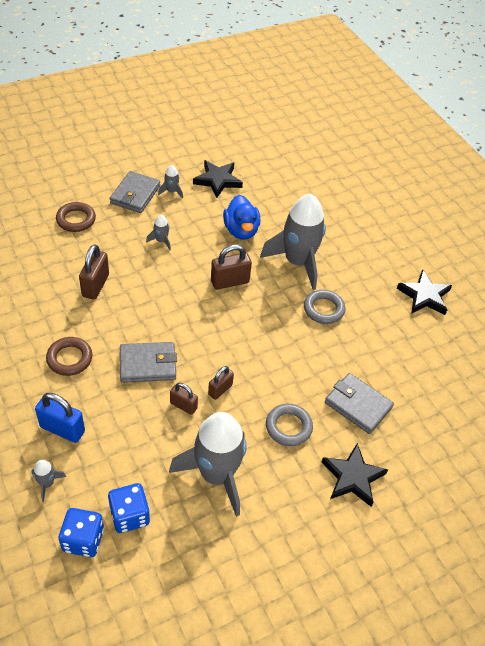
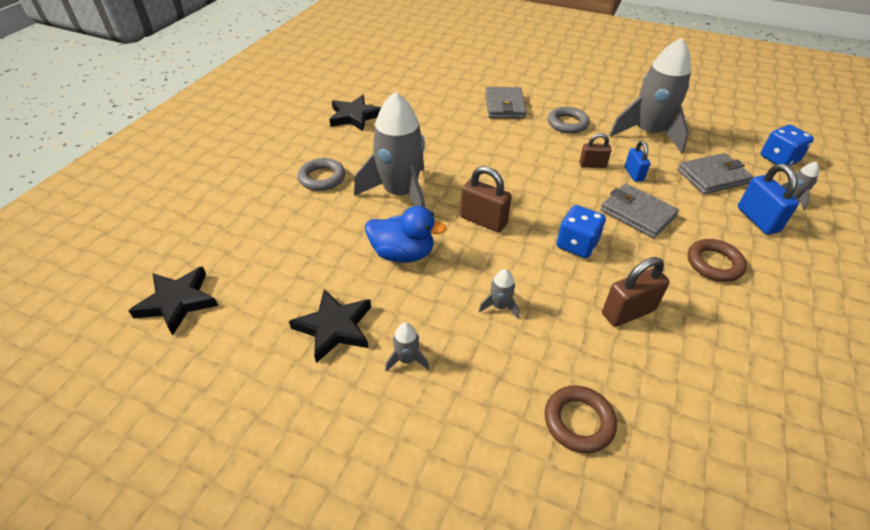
camera: 125 degrees left, 5 degrees down
(130, 515) = (733, 151): blue dice -> blue dice (576, 244)
(135, 194) = (457, 394): grey wallet -> grey wallet (712, 177)
(183, 406) = (633, 174): brown padlock -> blue padlock
(241, 230) = (403, 254): blue duck -> blue duck turned 60 degrees clockwise
(323, 309) = (438, 155): grey ring -> grey ring (322, 178)
(352, 477) = (558, 89): black star -> black star (177, 302)

